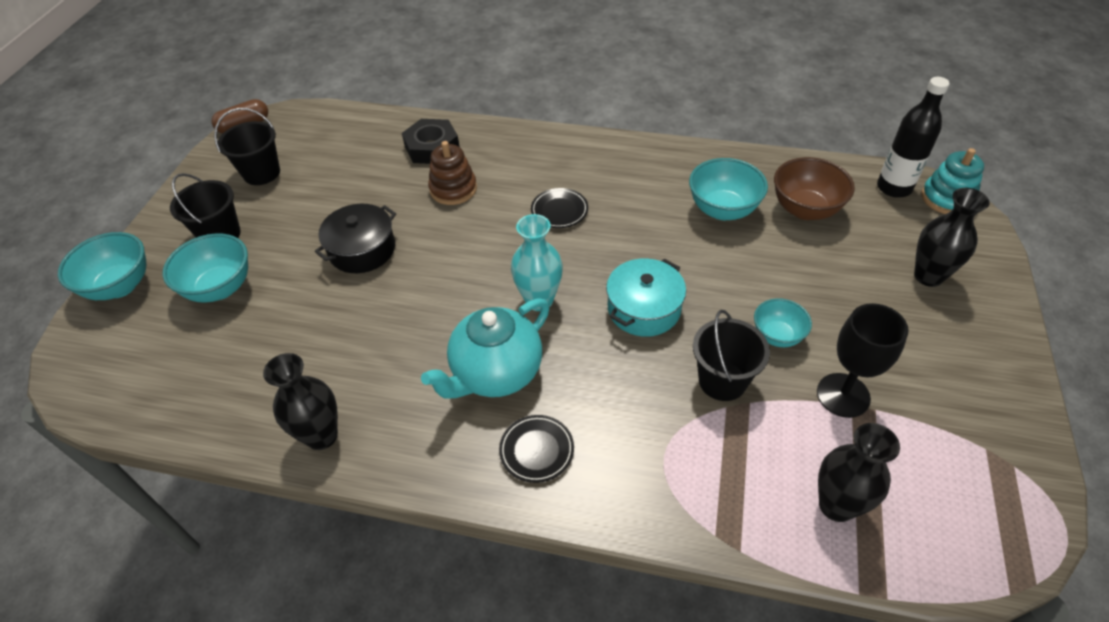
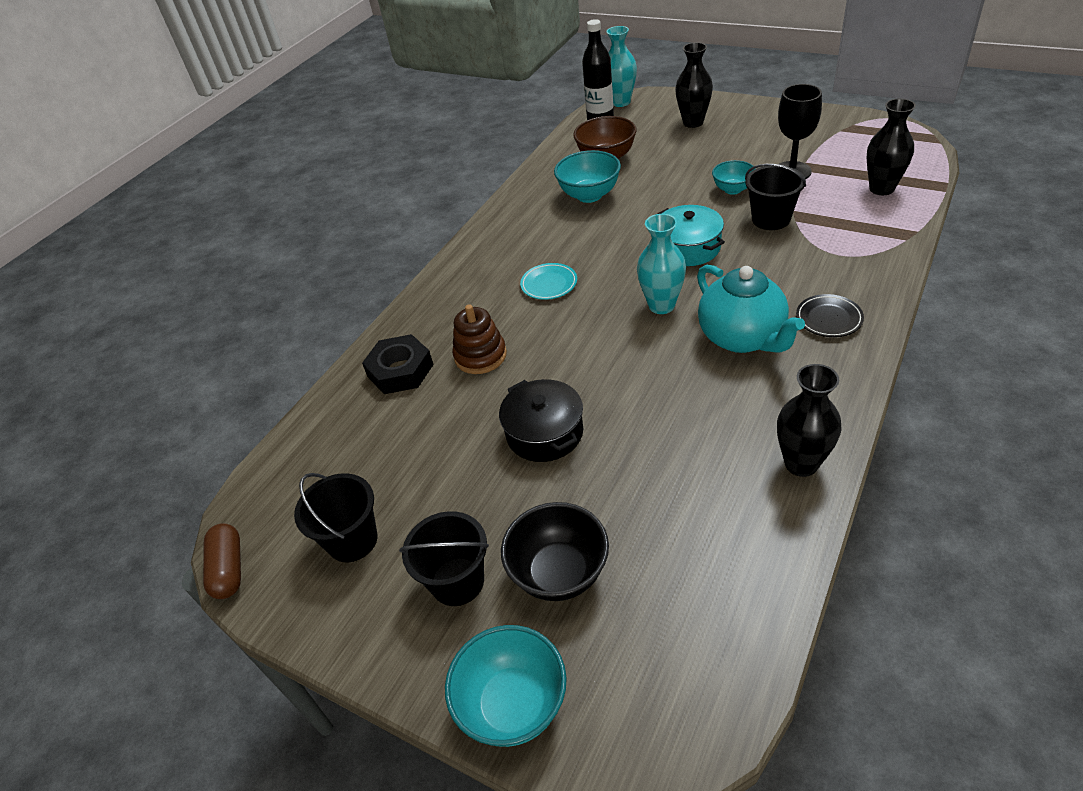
camera: 70 degrees left, 5 degrees down
(220, 288) = (559, 573): turquoise bowl -> black bowl
(559, 211) = (549, 284): black plate -> turquoise plate
(947, 198) = (621, 102): turquoise stacking toy -> turquoise vase

